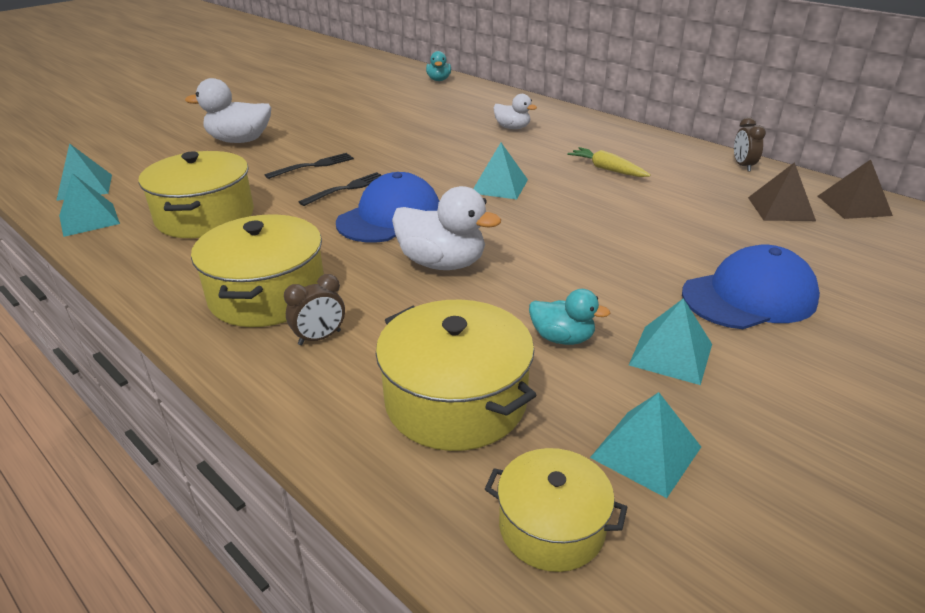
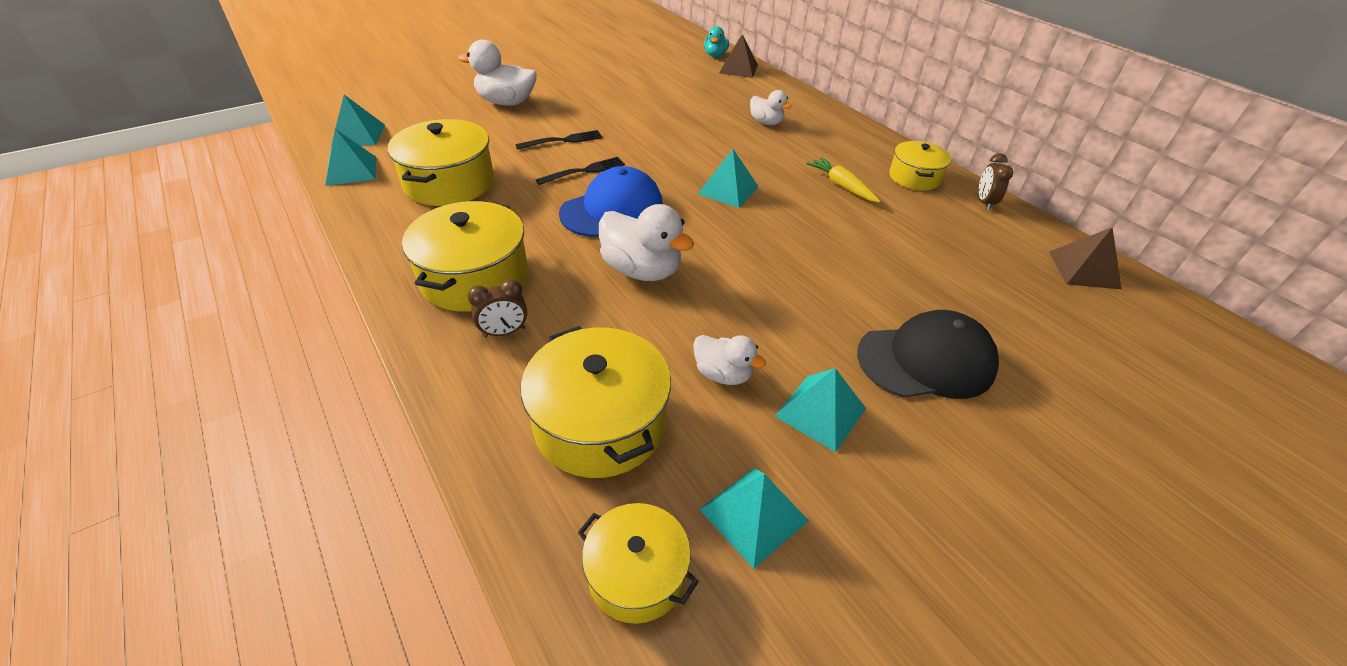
camera: 10 degrees right, 10 degrees up
(562, 338) = (723, 374): turquoise duck -> white duck
(671, 154) = (914, 177): none -> yellow pot
(749, 296) = (926, 360): blue cap -> black cap
(780, 208) = (1003, 261): brown pyramid -> brown pyramid (738, 69)

